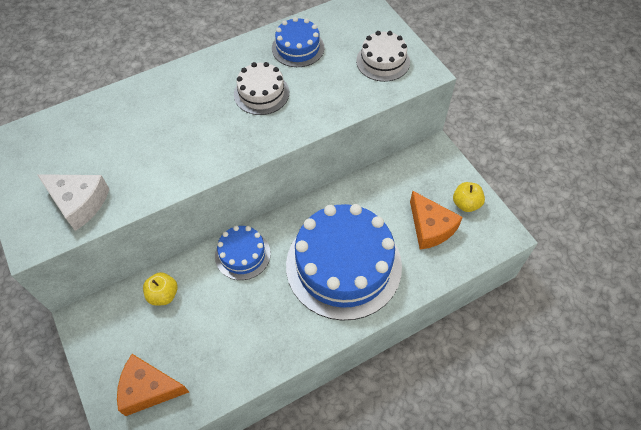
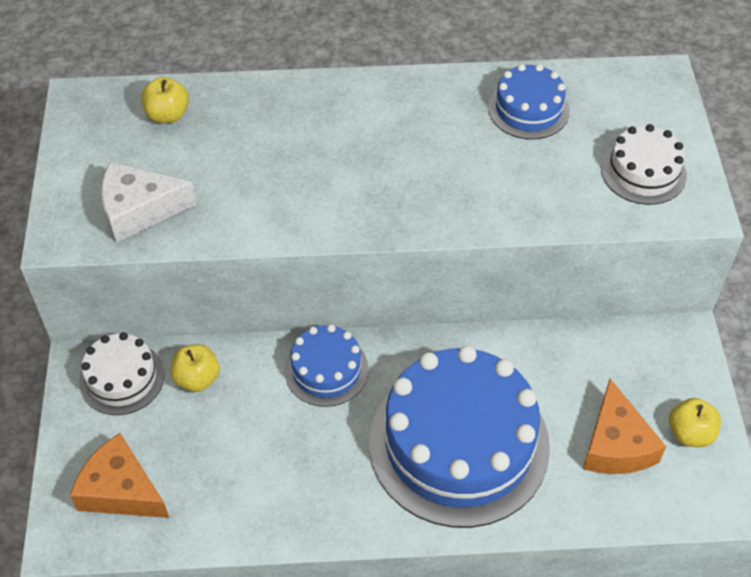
camera: 25 degrees right, 5 degrees down
(67, 132) = (167, 115): none -> yellow apple
(79, 203) = (139, 210): white cheese -> white cheese turned 120 degrees clockwise
(261, 93) = (444, 155): white cake -> white cake (122, 378)

